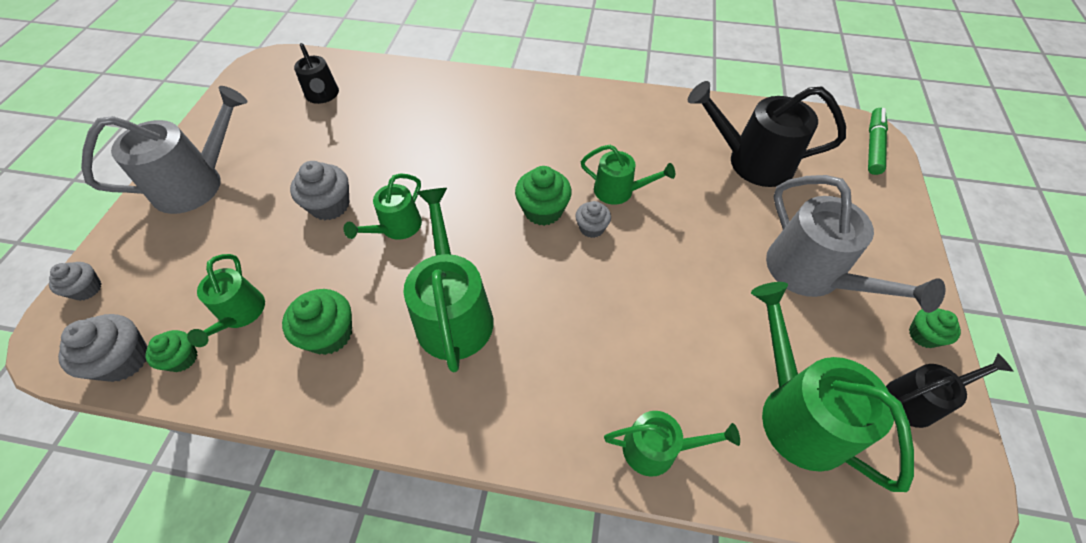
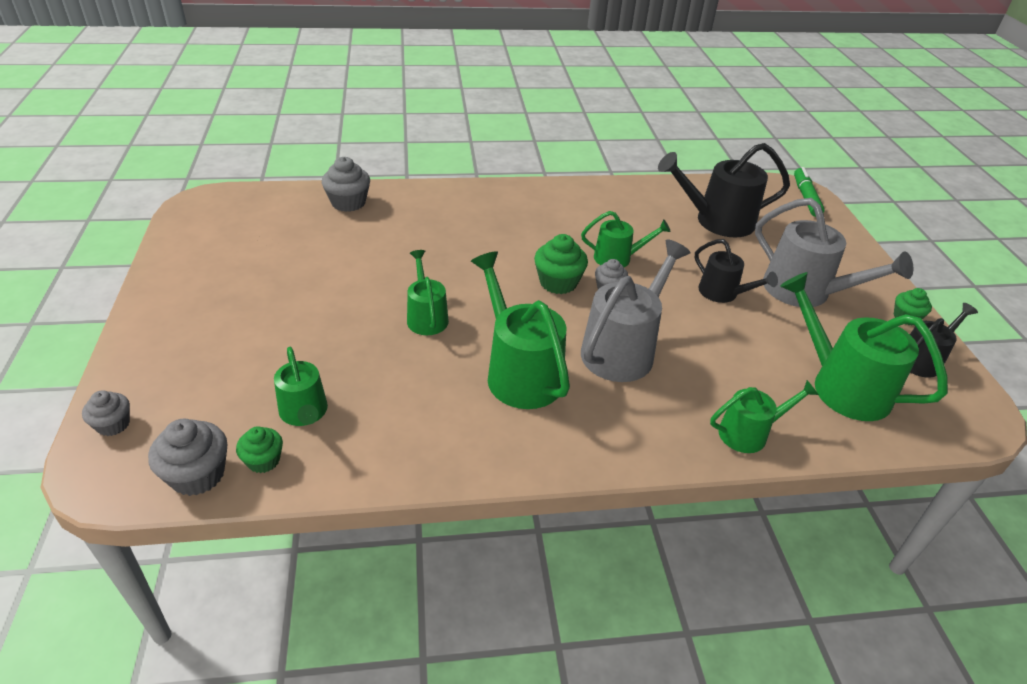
camera: 20 degrees left, 15 degrees down
(196, 183) = (186, 314): grey watering can -> grey watering can (622, 350)
(323, 95) = (284, 222): black watering can -> black watering can (722, 293)
(329, 334) = (408, 411): green cupcake -> none
(330, 205) = (347, 310): grey cupcake -> grey cupcake (348, 203)
(397, 227) = (426, 317): green watering can -> green watering can turned 150 degrees clockwise

